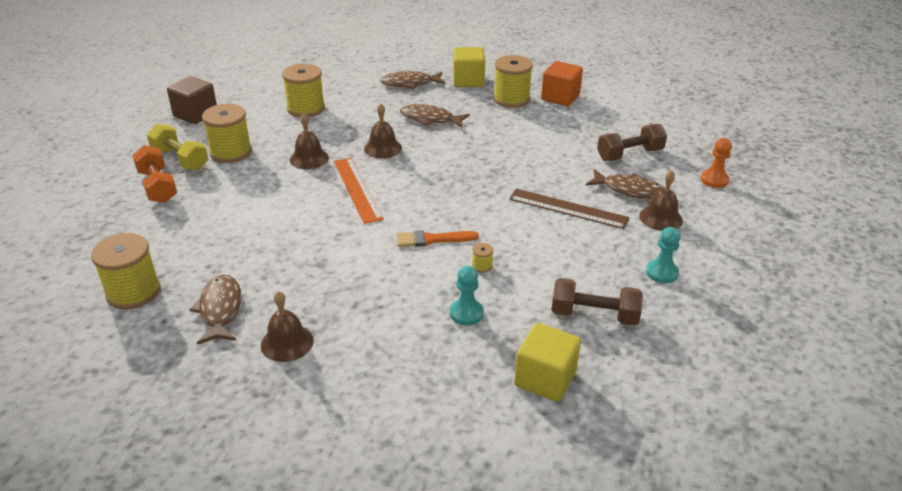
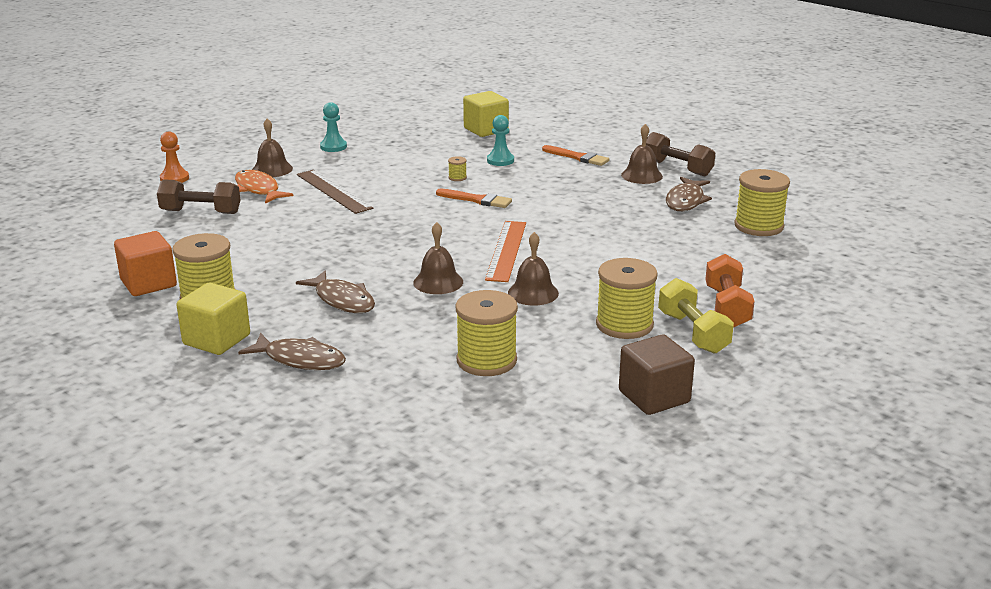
camera: 150 degrees left, 10 degrees down
(383, 355) = (577, 157): none -> orange brush
(594, 315) = (415, 142): brown dumbbell -> brown dumbbell (677, 168)
(630, 190) = (258, 189): brown fish -> orange fish

